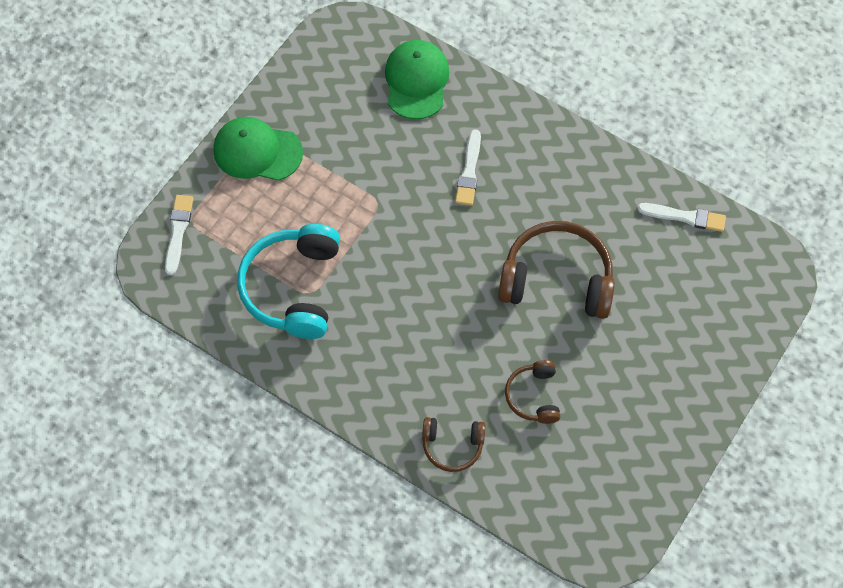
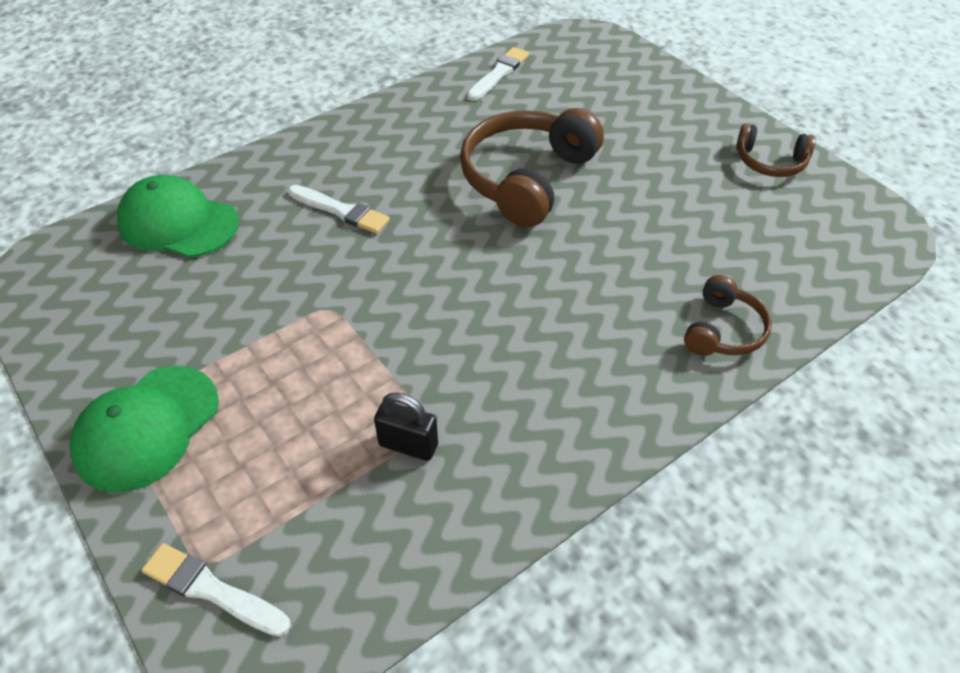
camera: 70 degrees left, 15 degrees down
(293, 288) = (408, 445): turquoise headphones -> black padlock
(534, 396) = (673, 237): brown headphones -> brown headphones (770, 162)

